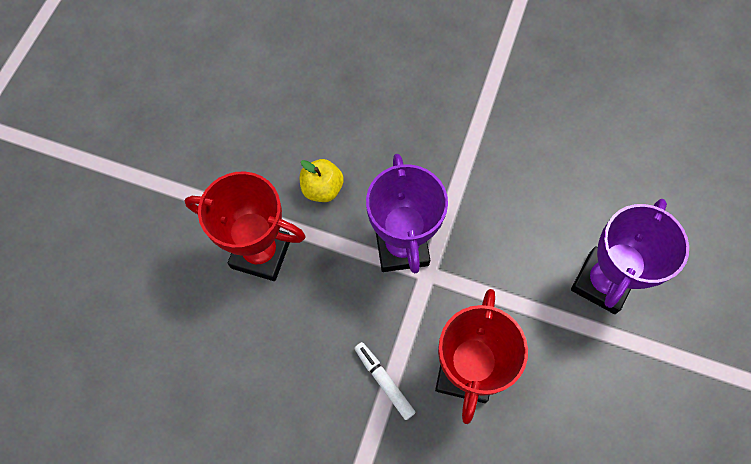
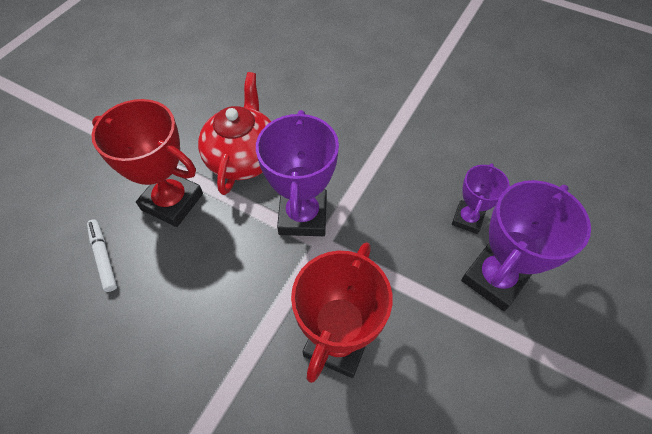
camera: 10 degrees right, 10 degrees down
(322, 189) = (243, 158): yellow apple -> red teapot
(384, 381) = (253, 337): white marker -> white marker (104, 257)
(568, 222) = (467, 219): none -> purple trophy

